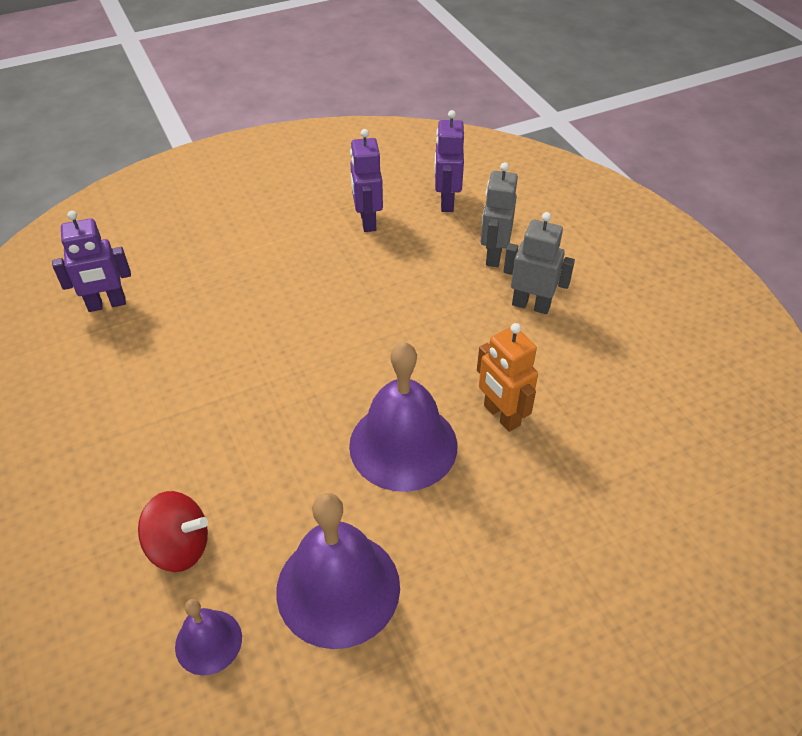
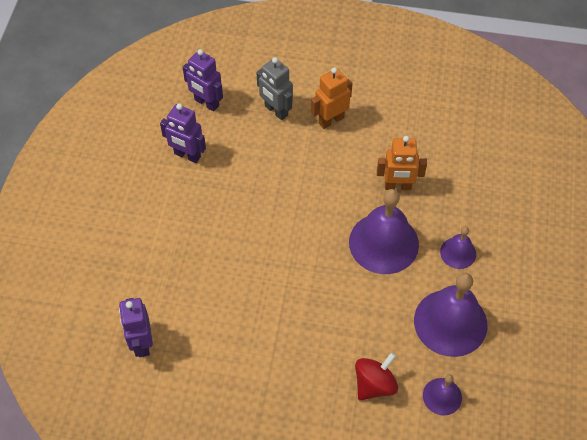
camera: 55 degrees left, 10 degrees up
(107, 304) = (142, 343): purple robot -> purple robot turned 150 degrees clockwise
(459, 537) = (458, 253): none -> purple bell
(531, 305) = (331, 120): grey robot -> orange robot

